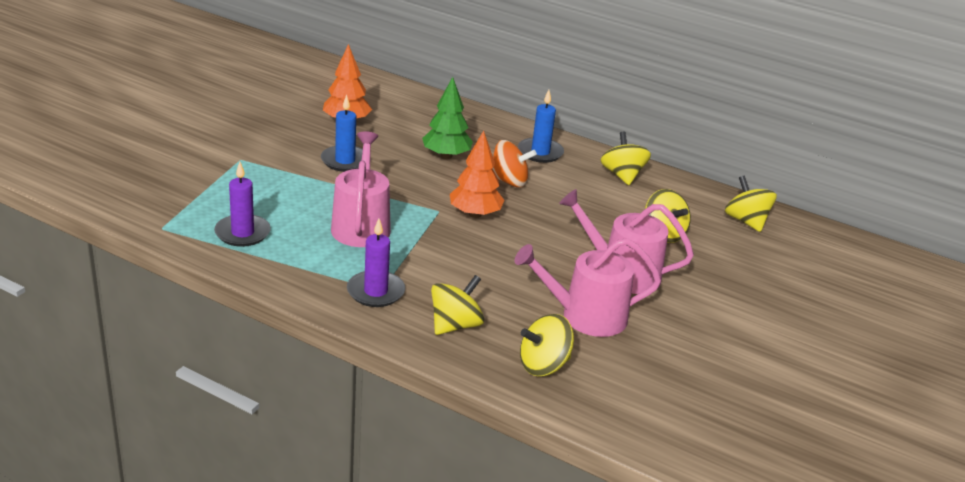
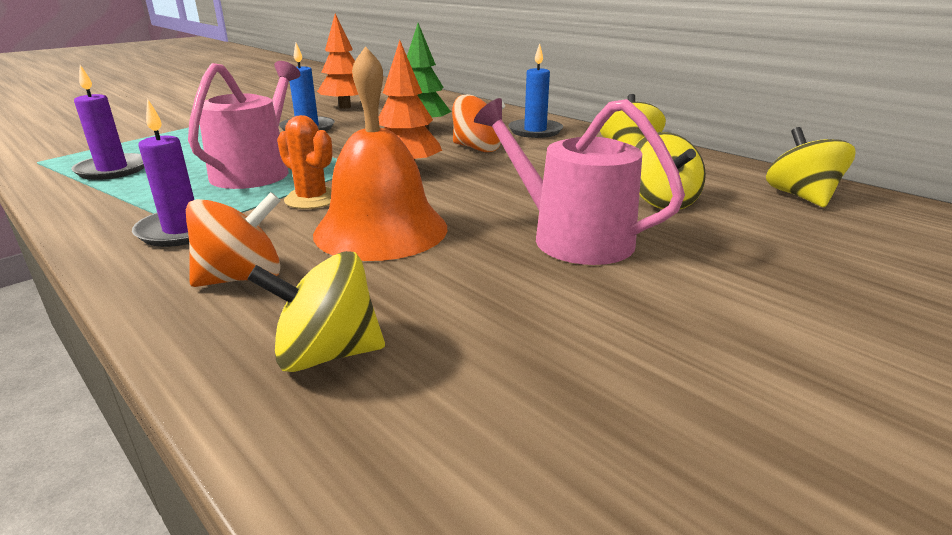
camera: 20 degrees right, 5 degrees down
(433, 253) = (311, 199): none -> orange cactus
(455, 325) = (242, 278): yellow spinning top -> orange spinning top
(504, 278) = (381, 230): none -> orange bell
(586, 316) = (471, 286): pink watering can -> none

